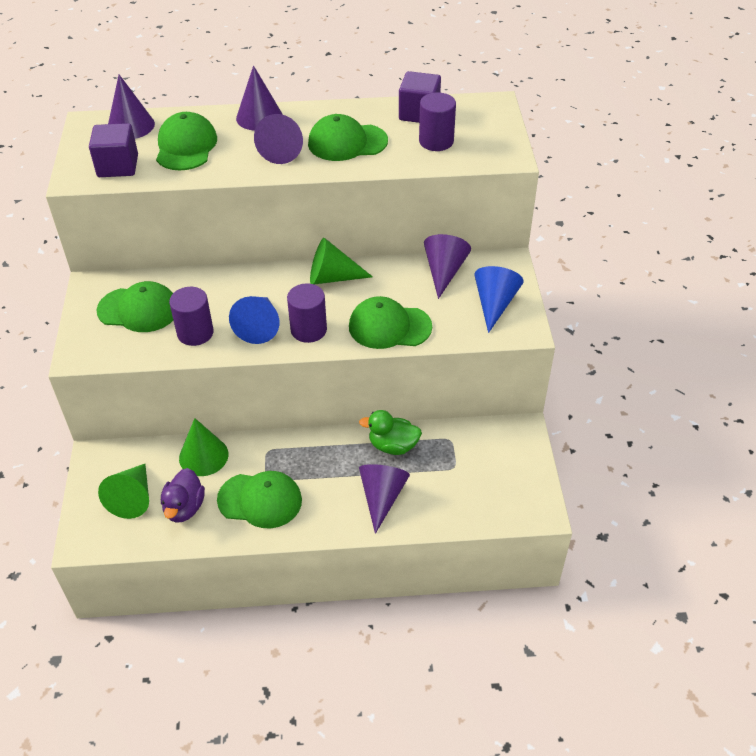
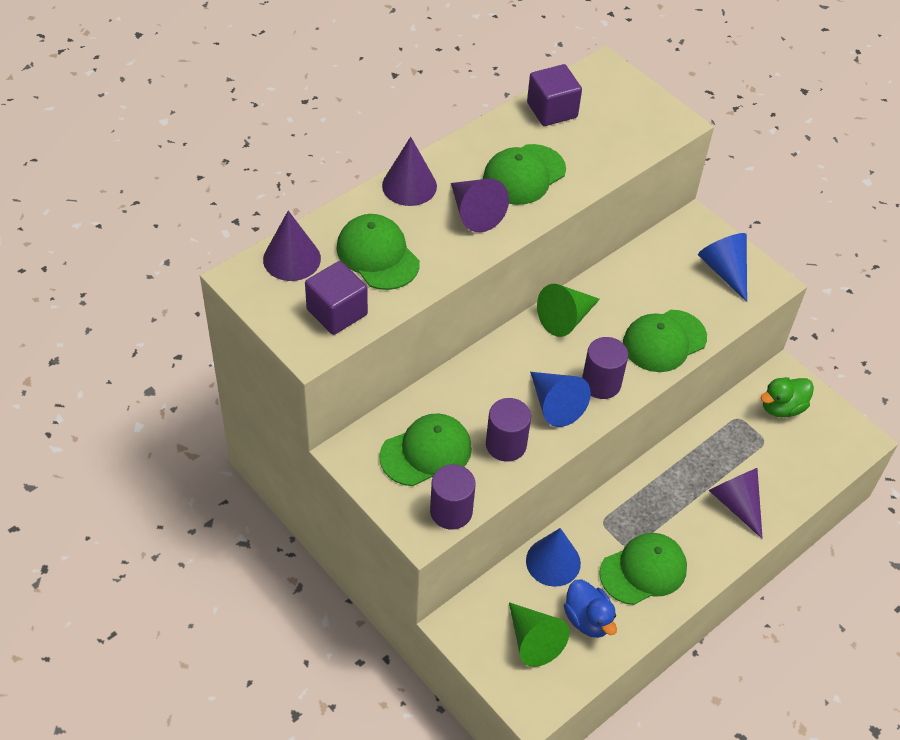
camera: 40 degrees left, 5 degrees up
(184, 508) = (588, 619): purple duck -> blue duck
(203, 456) = (553, 561): green cone -> blue cone
(393, 446) = (700, 452): green duck -> green duck (782, 407)
(436, 141) = (599, 135): purple cylinder -> purple cylinder (451, 511)
(444, 271) = (653, 260): purple cone -> none

